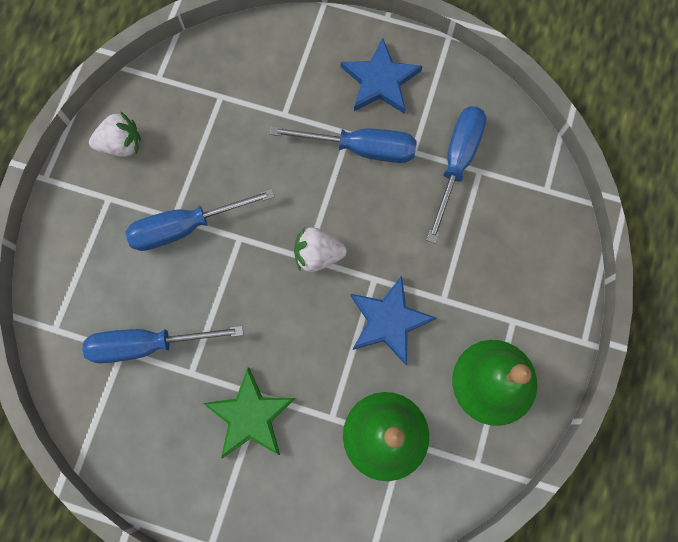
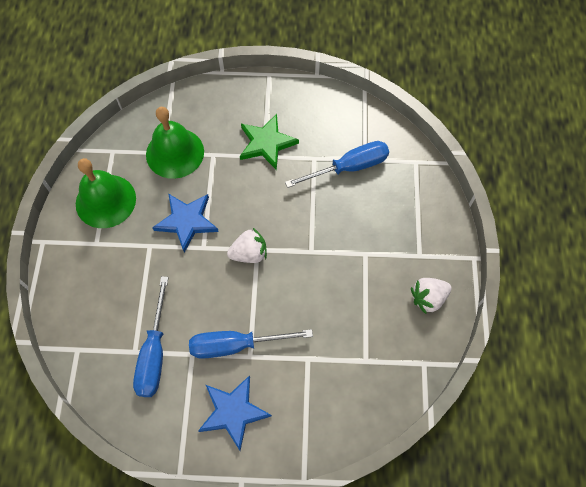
camera: 165 degrees right, 10 degrees down
(186, 227) = (353, 249): blue screwdriver -> none

